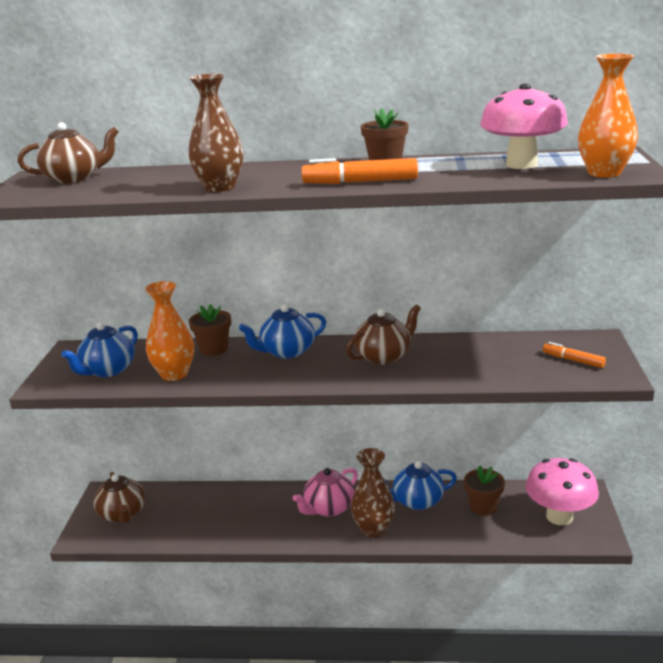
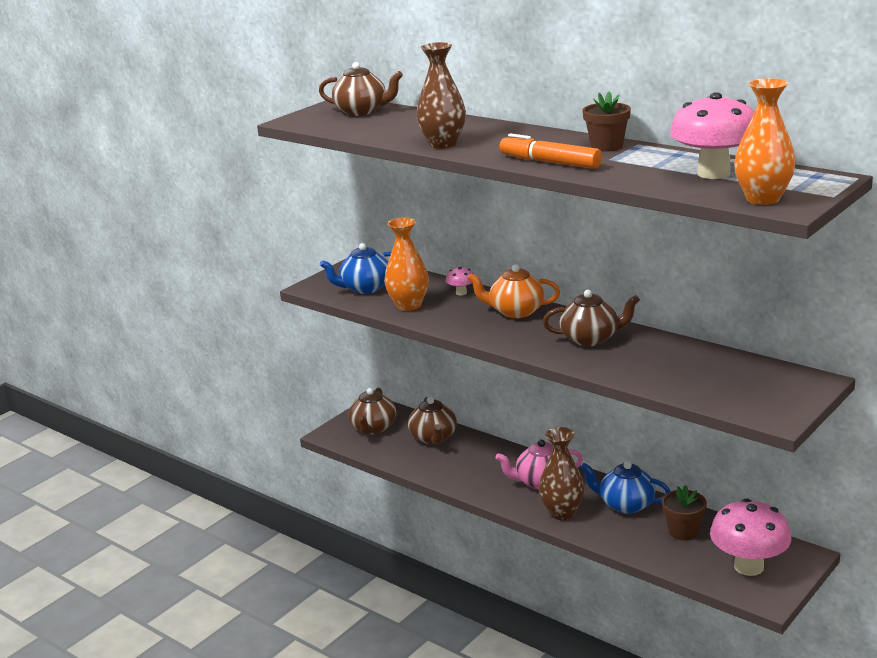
camera: 35 degrees right, 0 degrees up
(192, 503) = (433, 438): none -> brown teapot
(214, 349) = (461, 293): brown flower pot -> pink mushroom
(286, 351) = (515, 311): blue teapot -> orange teapot
(573, 360) = (757, 392): orange marker -> none

